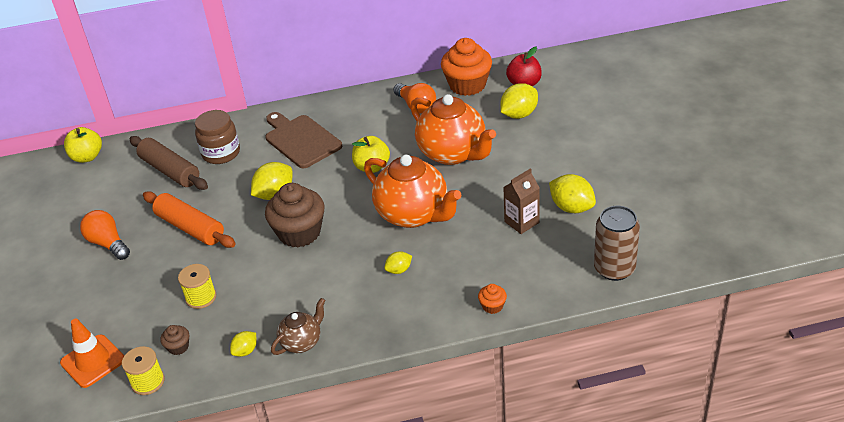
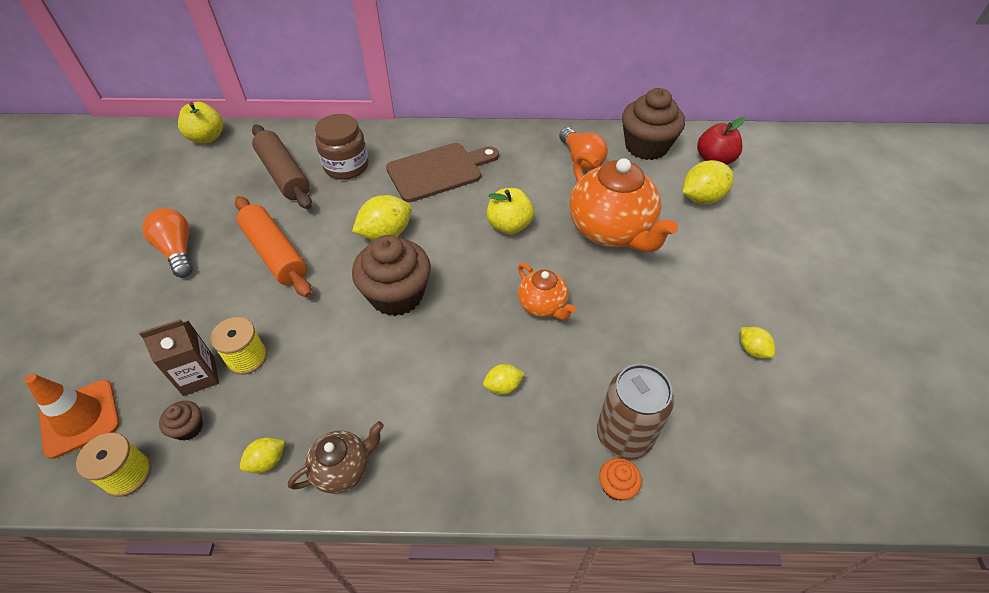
camera: 10 degrees right, 10 degrees up
(301, 140) = (438, 171): brown cutting board -> brown cutting board turned 90 degrees clockwise
(414, 214) = (543, 305): orange teapot -> orange teapot, size x0.52
(467, 85) = (646, 146): orange cupcake -> brown cupcake
(521, 222) = (681, 355): brown carton -> brown carton (199, 376)
(571, 207) = (752, 350): yellow lemon -> yellow lemon, size x0.55
(614, 268) = (803, 471): brown can -> brown can (624, 435)

